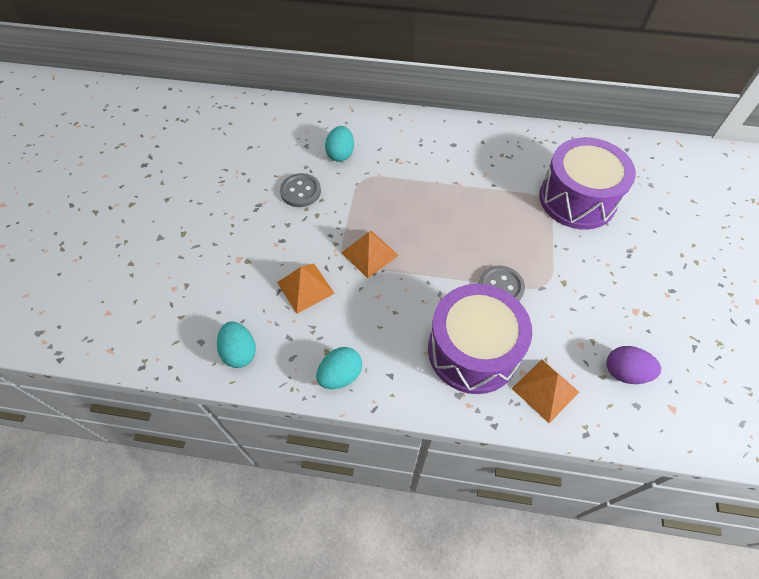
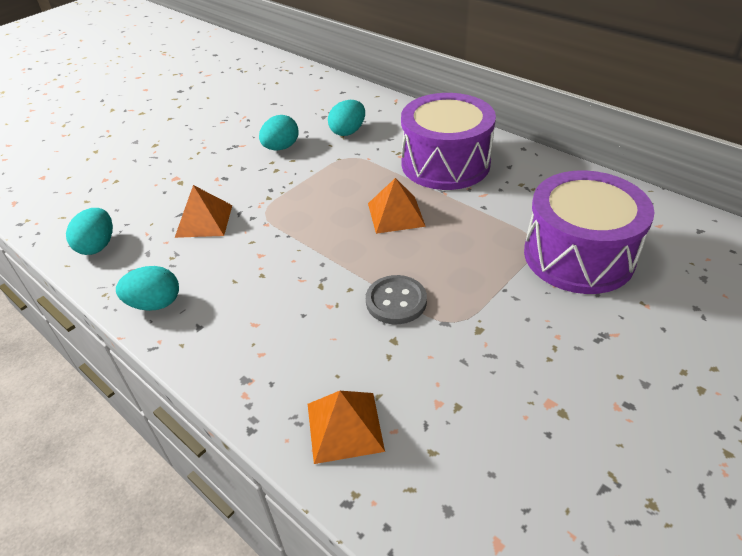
camera: 35 degrees right, 15 degrees down
(300, 191) = (281, 148): grey button -> turquoise egg
(369, 253) = (290, 217): orange pyramid -> orange pyramid (396, 214)
(473, 350) = (303, 346): purple drum -> purple drum (445, 163)
(625, 372) = (467, 463): purple egg -> none

